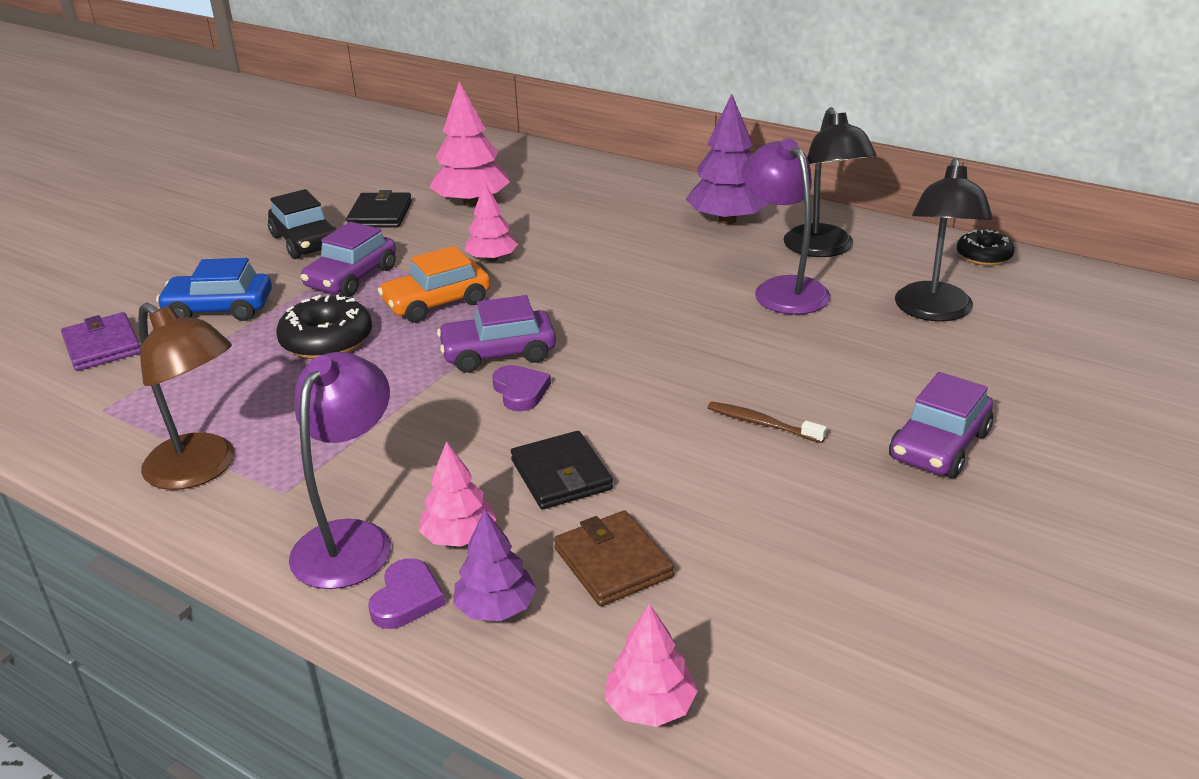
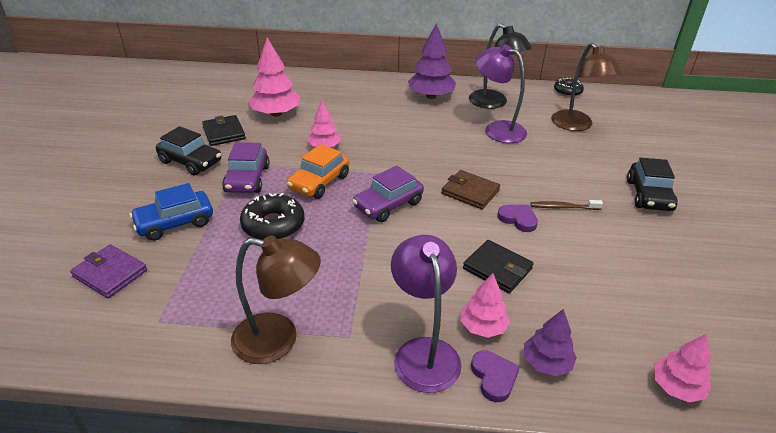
camera: 30 degrees left, 5 degrees up
(520, 391) = (424, 225): purple heart -> purple heart (518, 219)
(613, 562) = (575, 311): brown wallet -> brown wallet (470, 192)
(934, 312) = (576, 125): black lamp -> brown lamp
(939, 446) = (649, 195): purple car -> black car

